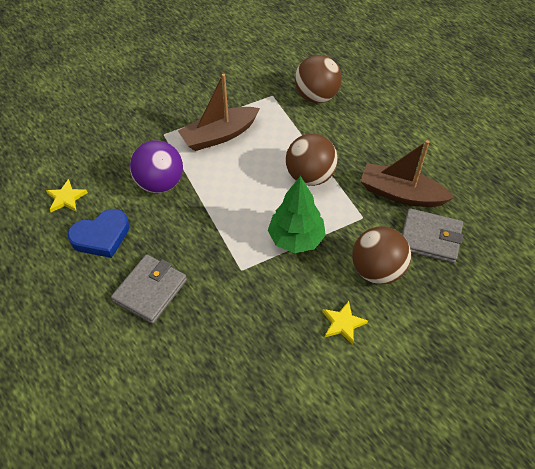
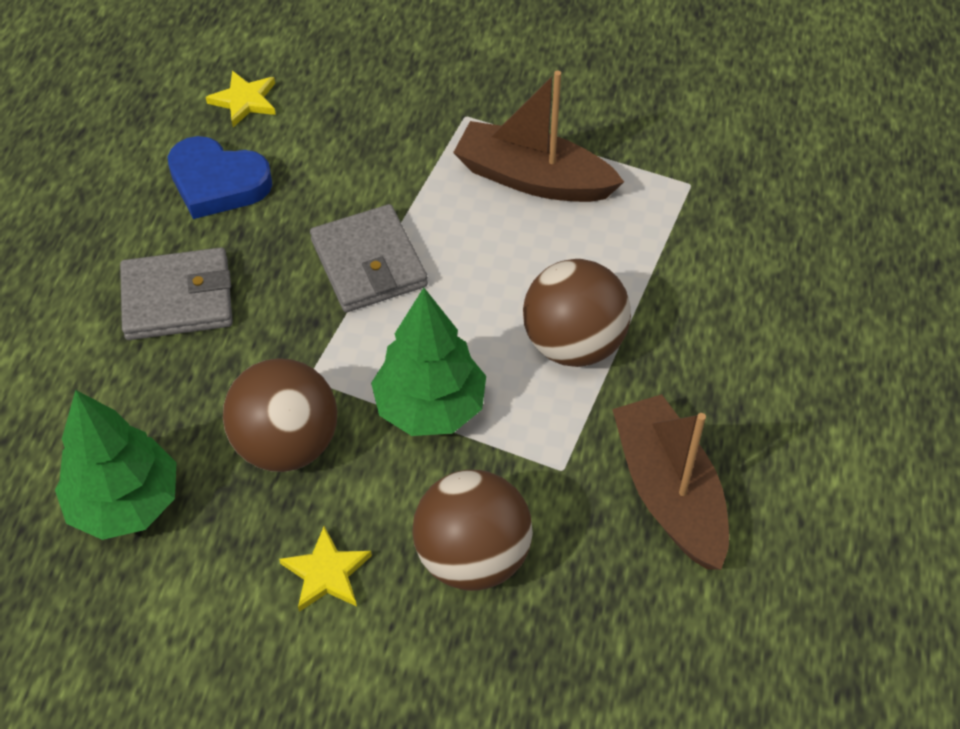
camera: 50 degrees right, 0 degrees up
(160, 183) = (370, 177): purple ball -> none
(241, 377) = (125, 503): none -> green tree
(316, 96) = (756, 240): brown ball -> brown ball (286, 444)
(430, 238) = (615, 594): grey wallet -> grey wallet (369, 263)

